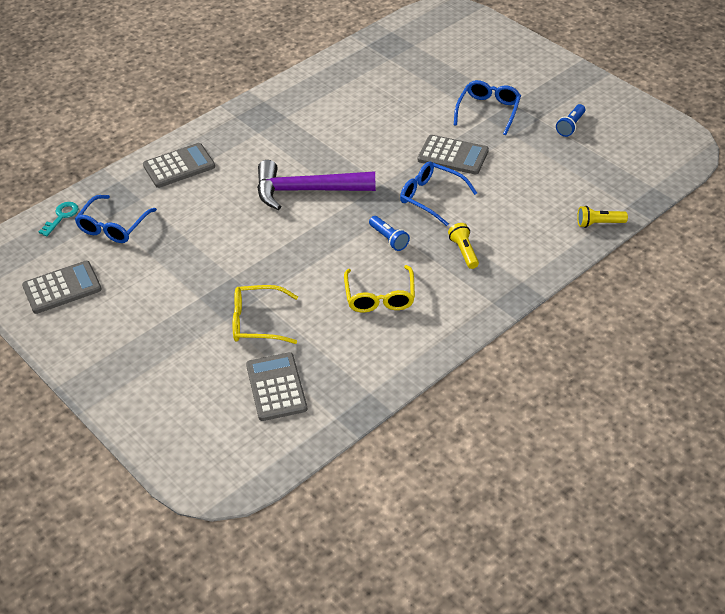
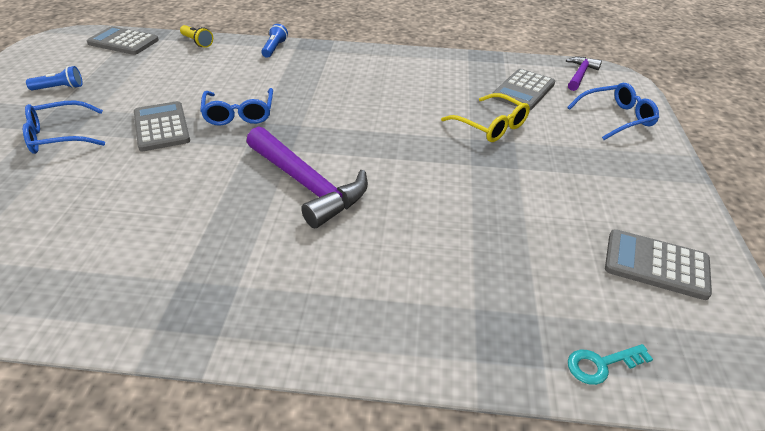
camera: 135 degrees left, 5 degrees down
(113, 227) = (541, 295): blue glasses -> blue glasses (616, 118)
(179, 166) = (380, 316): grey calculator -> grey calculator (123, 42)
(250, 457) = (580, 75): none -> purple hammer
(380, 297) = (386, 89): yellow glasses -> none
(389, 239) = (318, 111): blue flashlight -> blue flashlight (274, 48)
(464, 251) = (292, 76): yellow flashlight -> none

